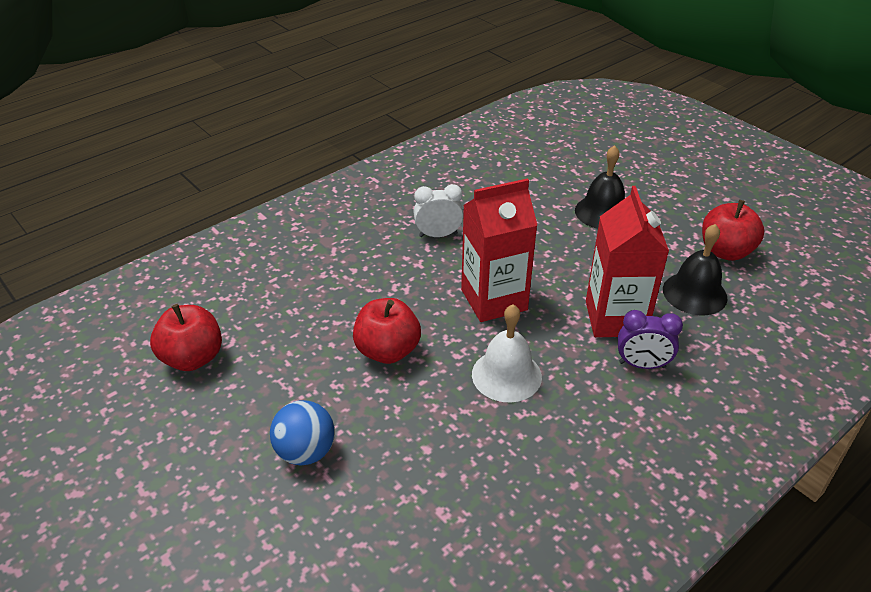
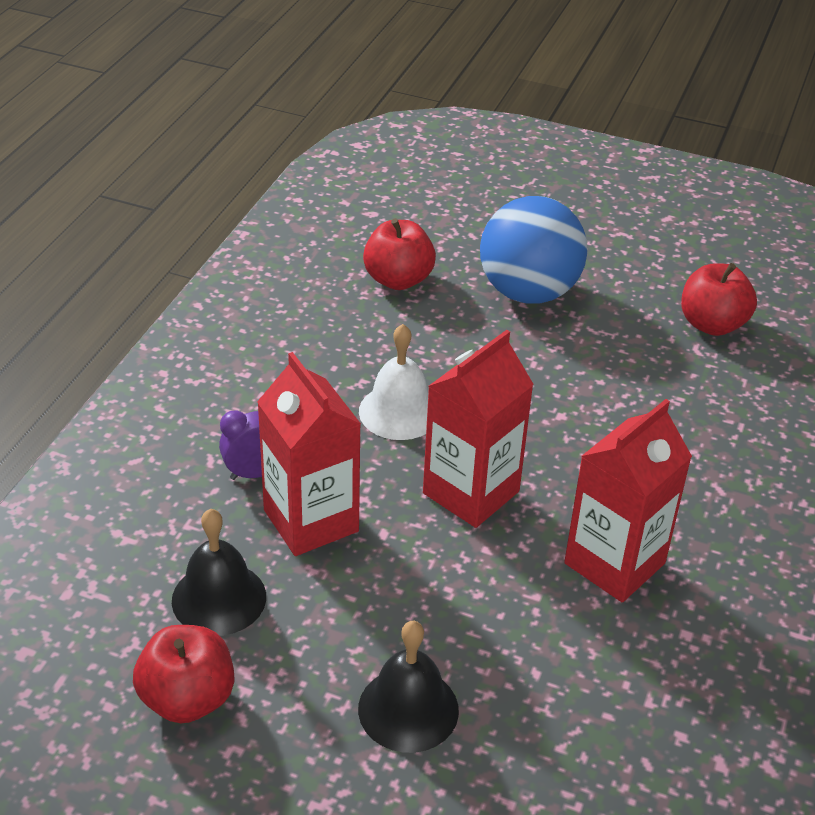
camera: 150 degrees right, 0 degrees up
(306, 452) = (528, 292): blue ball -> blue ball, size x1.74
(387, 351) = (538, 393): red apple -> red apple (398, 280)
(438, 235) = (614, 563): white clock -> red carton

